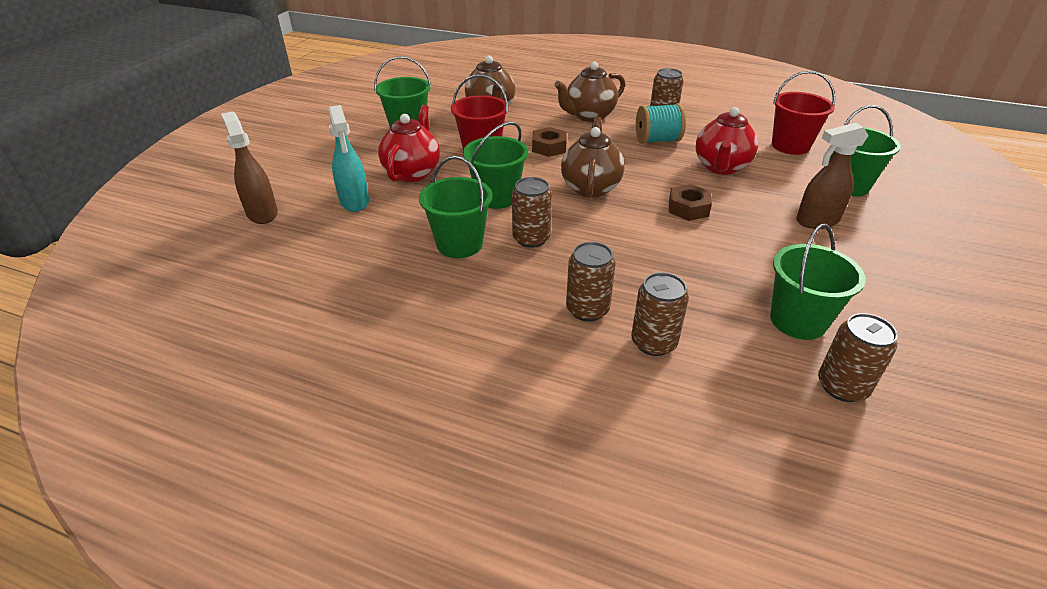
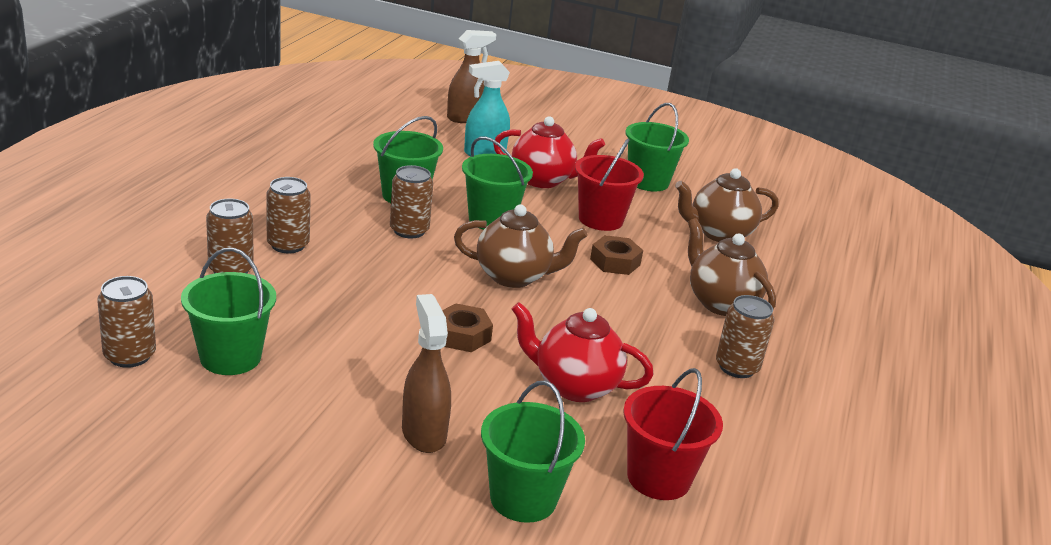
camera: 85 degrees right, 10 degrees down
(657, 140) = (652, 347): turquoise spool -> none

